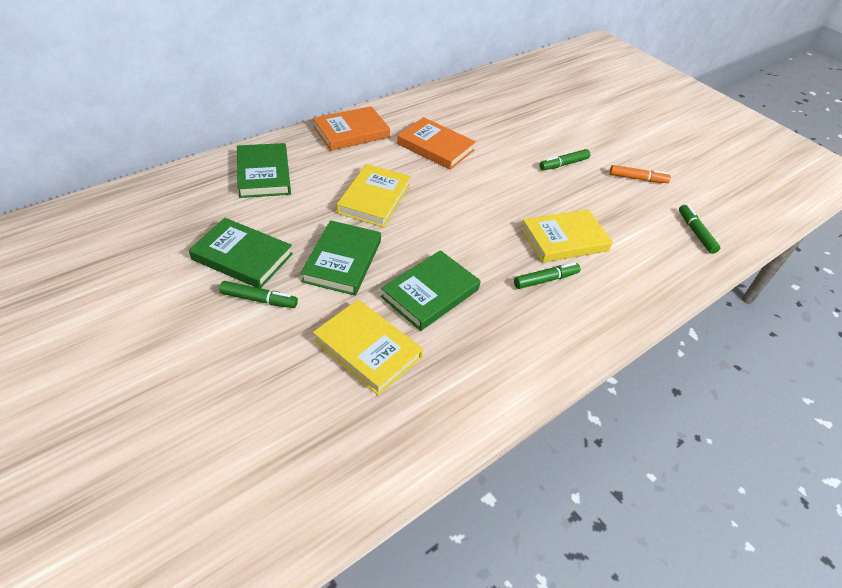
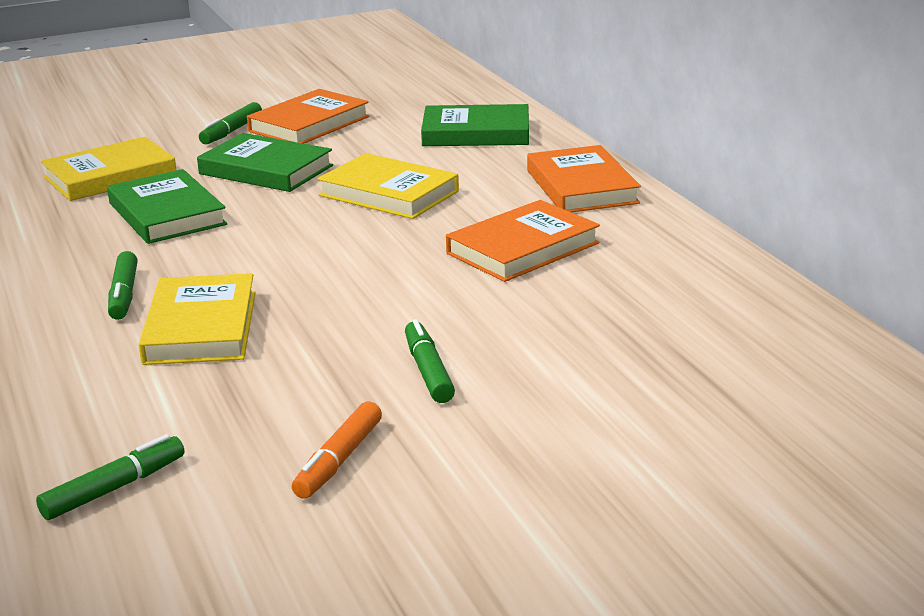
camera: 110 degrees right, 20 degrees down
(242, 257) = (309, 124): green book -> orange book
(696, 233) = (113, 488): green marker -> green marker turned 45 degrees counterclockwise

